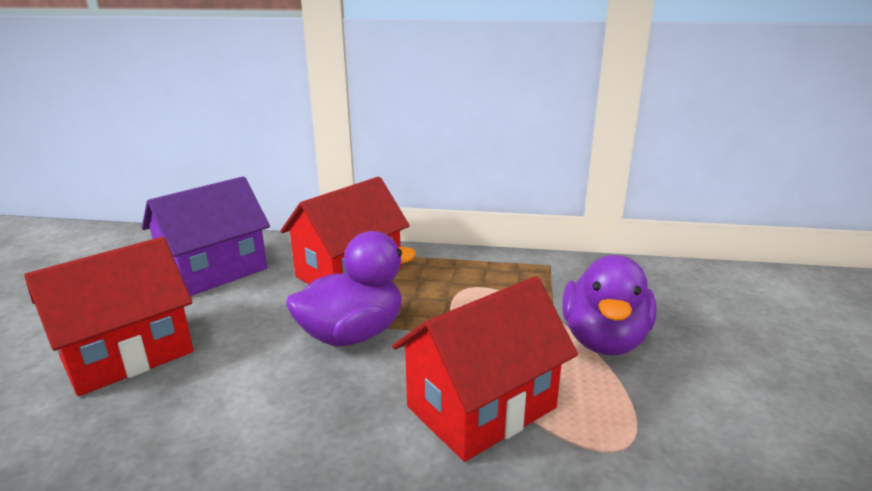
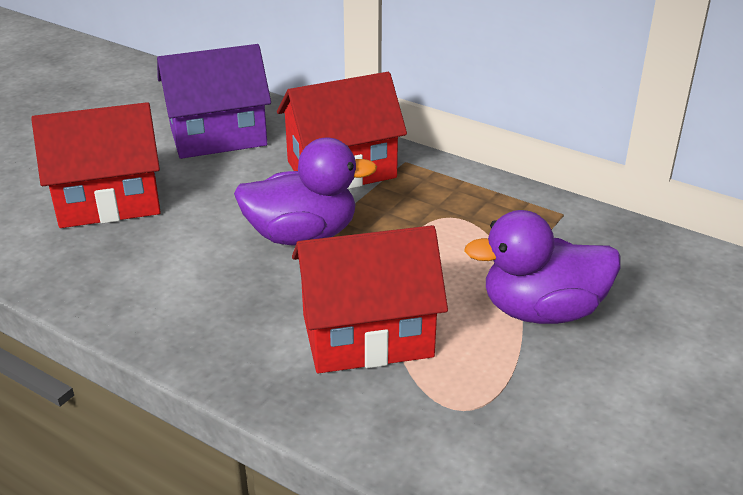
camera: 25 degrees right, 10 degrees up
(604, 340) = (542, 311): purple duck -> purple duck turned 45 degrees clockwise

